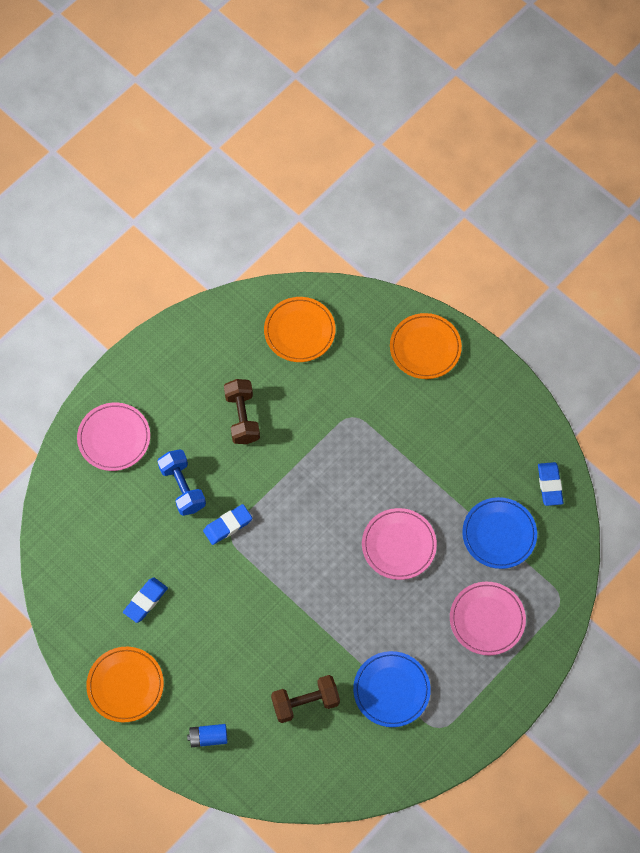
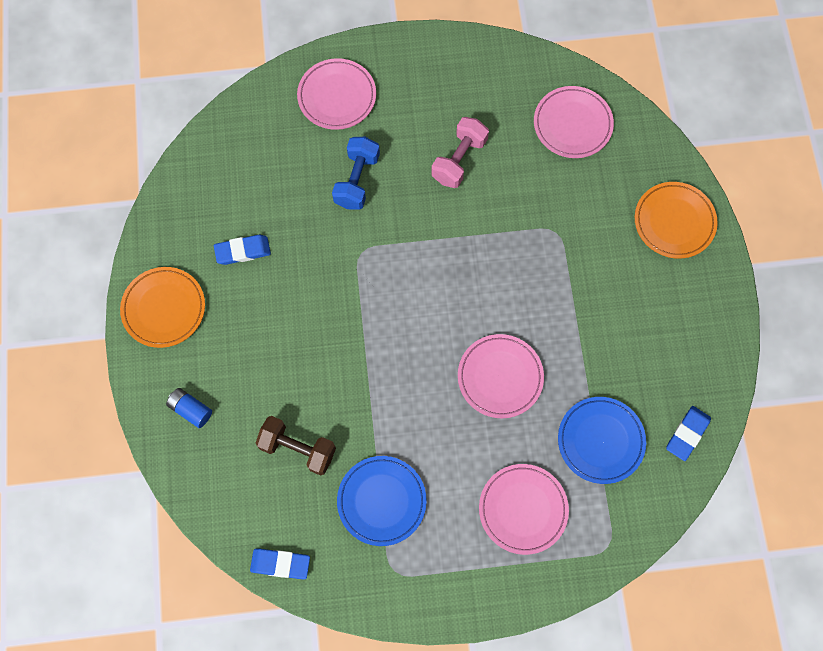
camera: 40 degrees right, 5 degrees up
(228, 525) = (366, 242): blue eraser -> blue eraser (280, 564)
(242, 417) = (459, 160): brown dumbbell -> pink dumbbell
(299, 331) = (572, 124): orange plate -> pink plate

